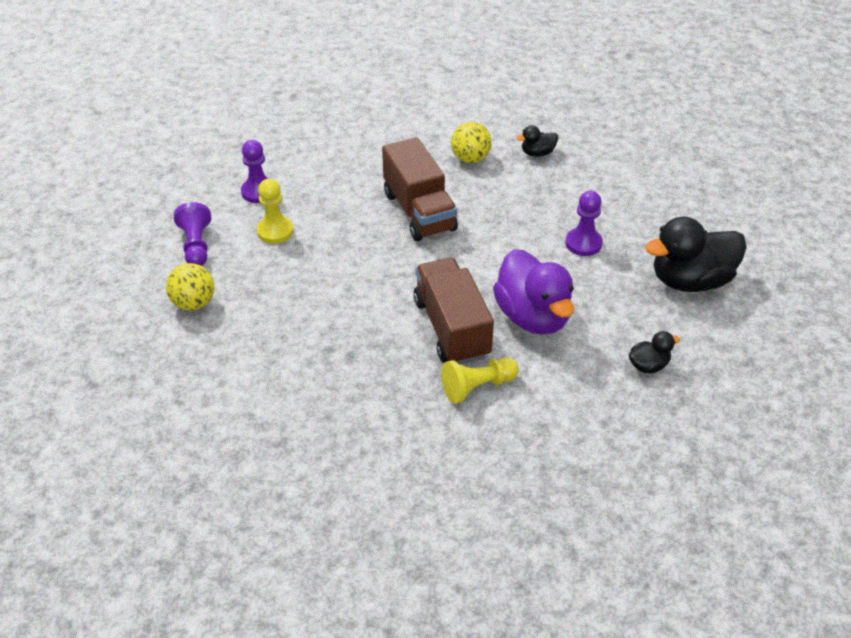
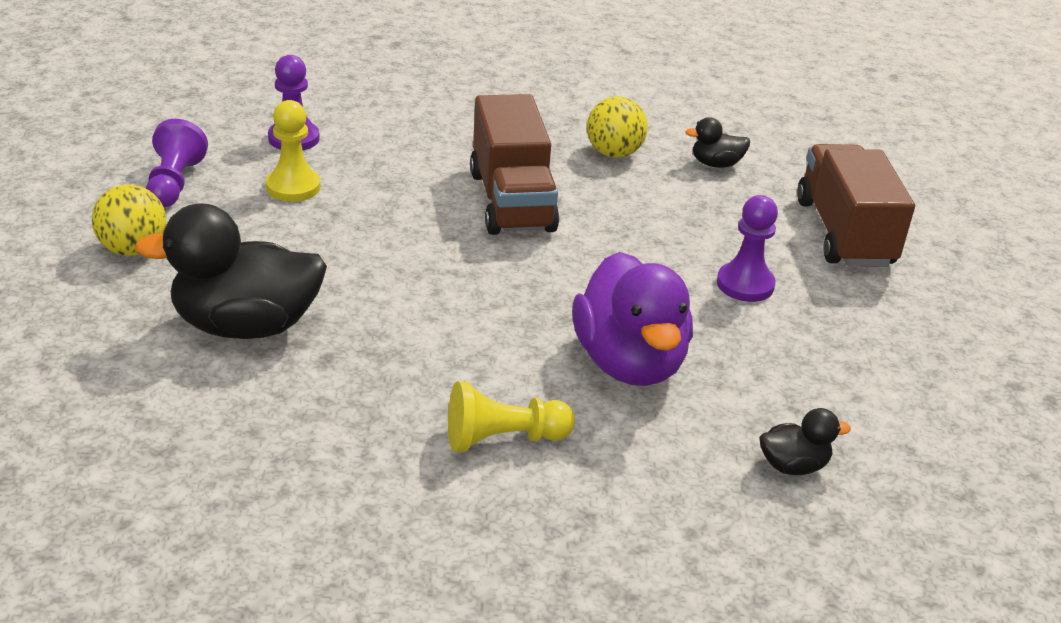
camera: 10 degrees right, 10 degrees down
(451, 328) = (496, 353): brown truck -> brown truck (844, 233)
(690, 281) = (900, 364): black duck -> black duck (246, 326)

